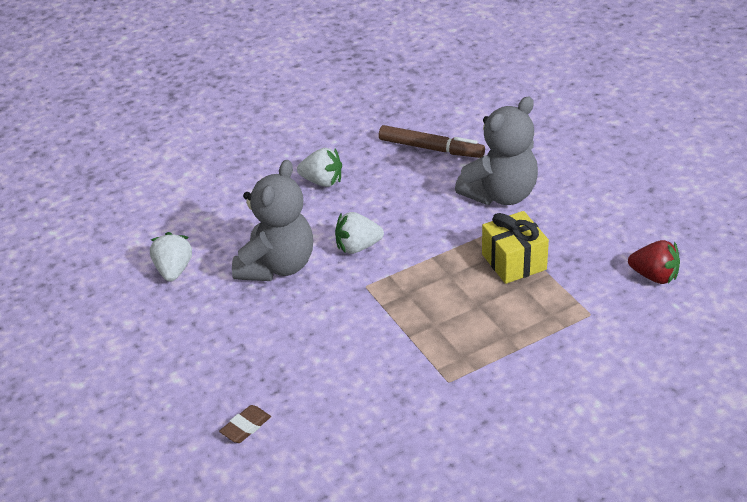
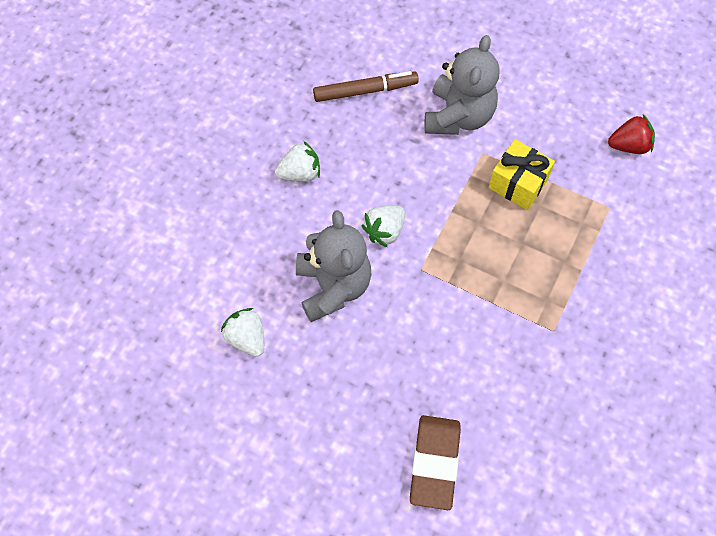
camera: 35 degrees left, 25 degrees up
(245, 427) = (435, 463): brown eraser -> brown eraser, size x1.99

